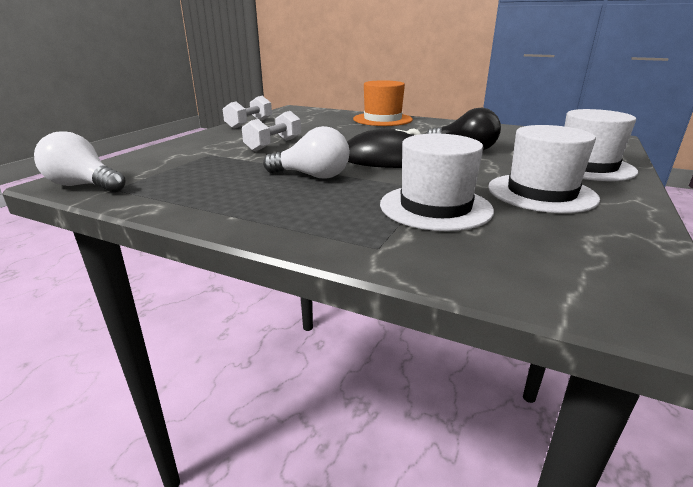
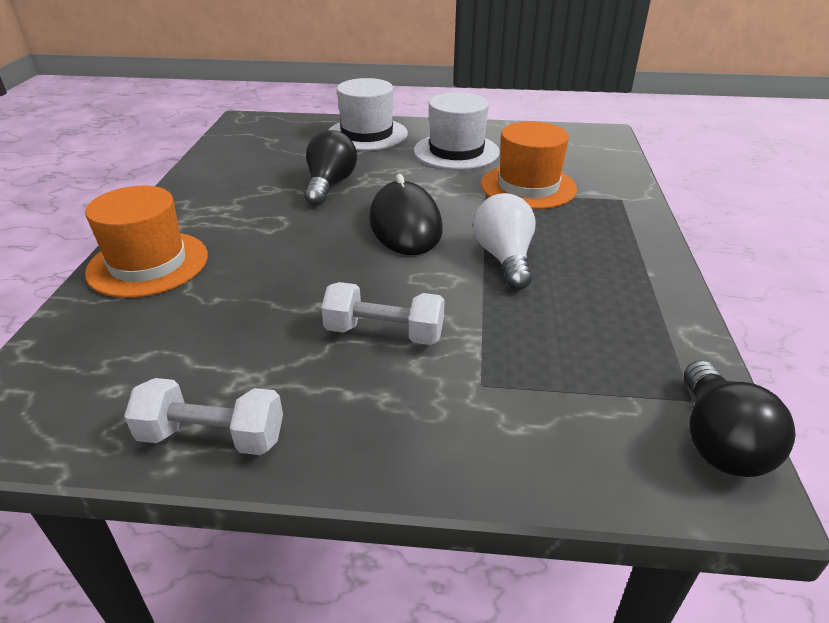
camera: 110 degrees left, 10 degrees up
(83, 186) = (718, 441): white light bulb -> black light bulb
(435, 207) = (528, 186): white hat -> orange hat

